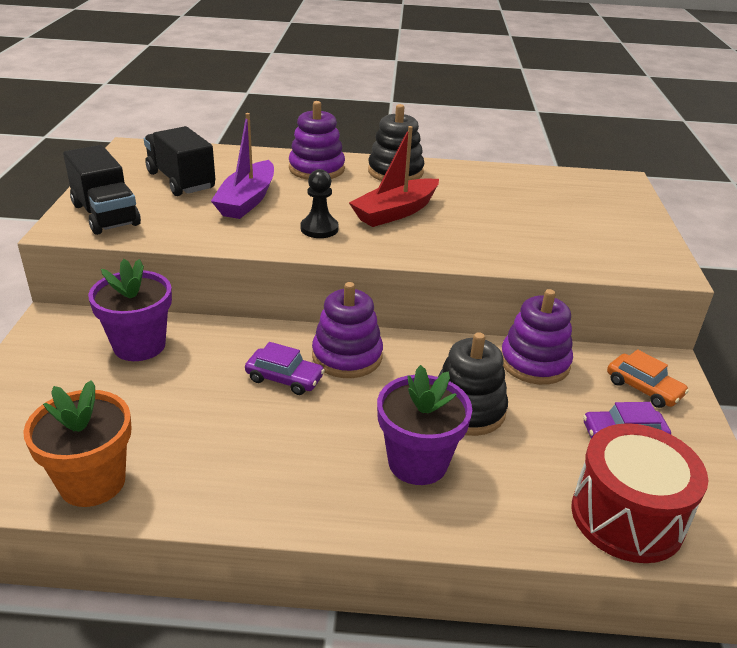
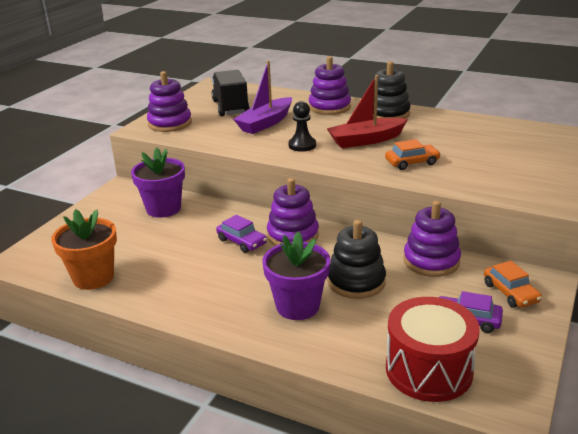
camera: 25 degrees right, 5 degrees down
(106, 215) = (170, 123): black truck -> purple stacking toy
(472, 237) = (412, 162): none -> orange car

